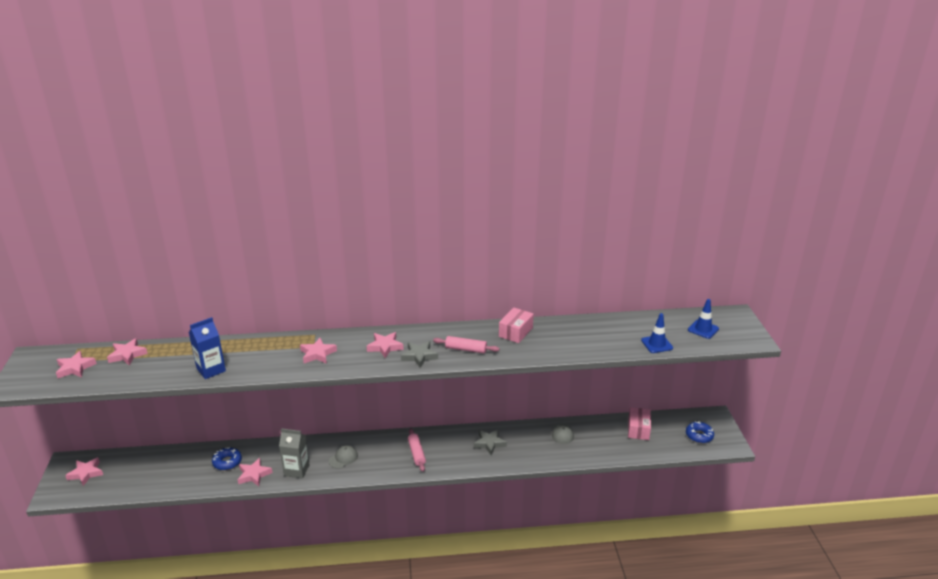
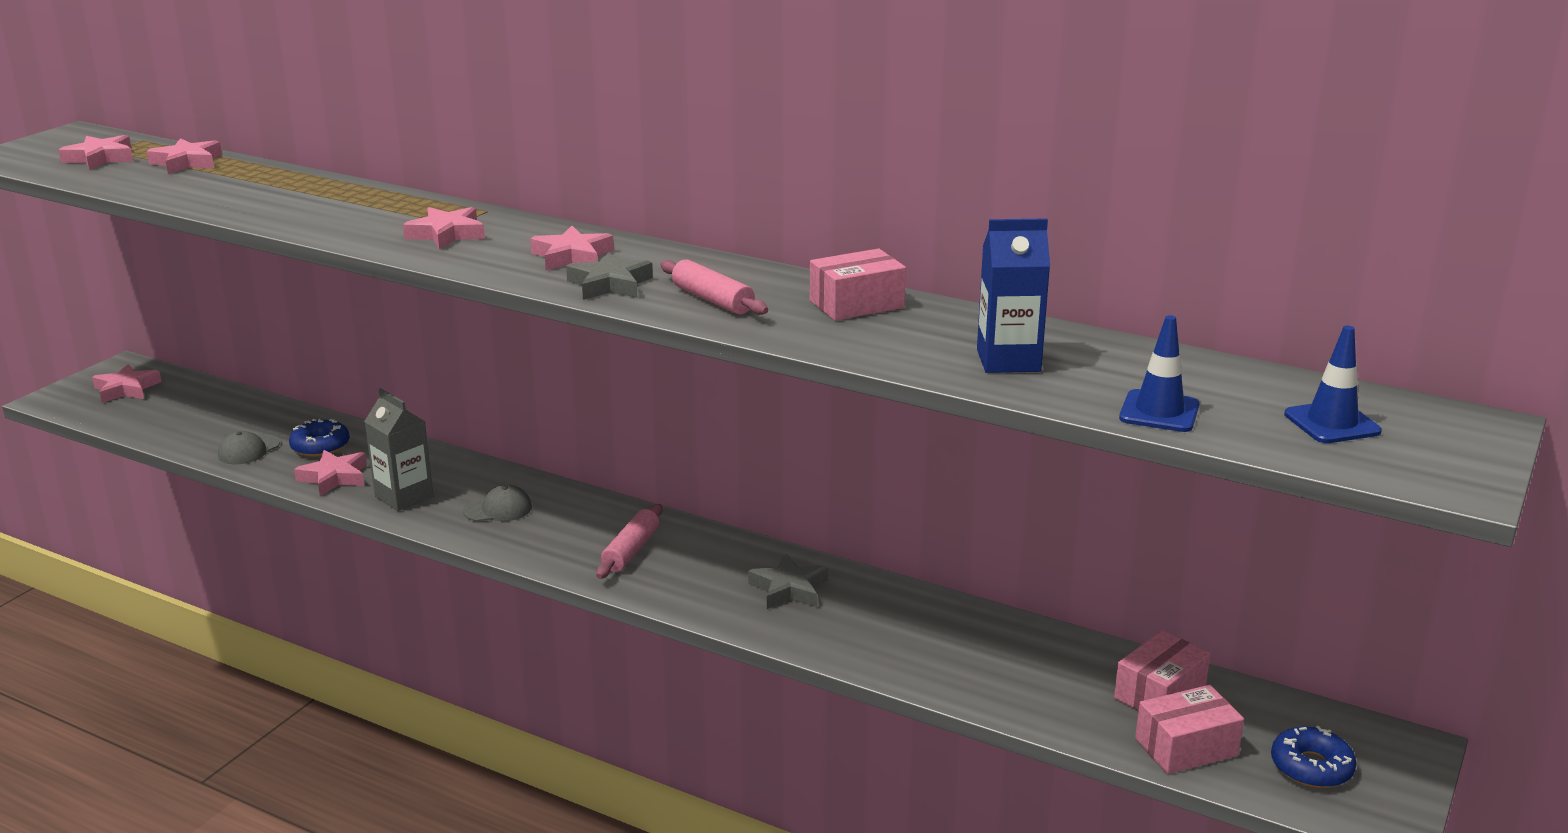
camera: 35 degrees right, 5 degrees down
(211, 370) = (260, 208): blue carton -> blue carton (1008, 361)
(562, 433) = (965, 631): grey cap -> grey cap (248, 450)
(662, 445) = (1186, 747): none -> pink box

